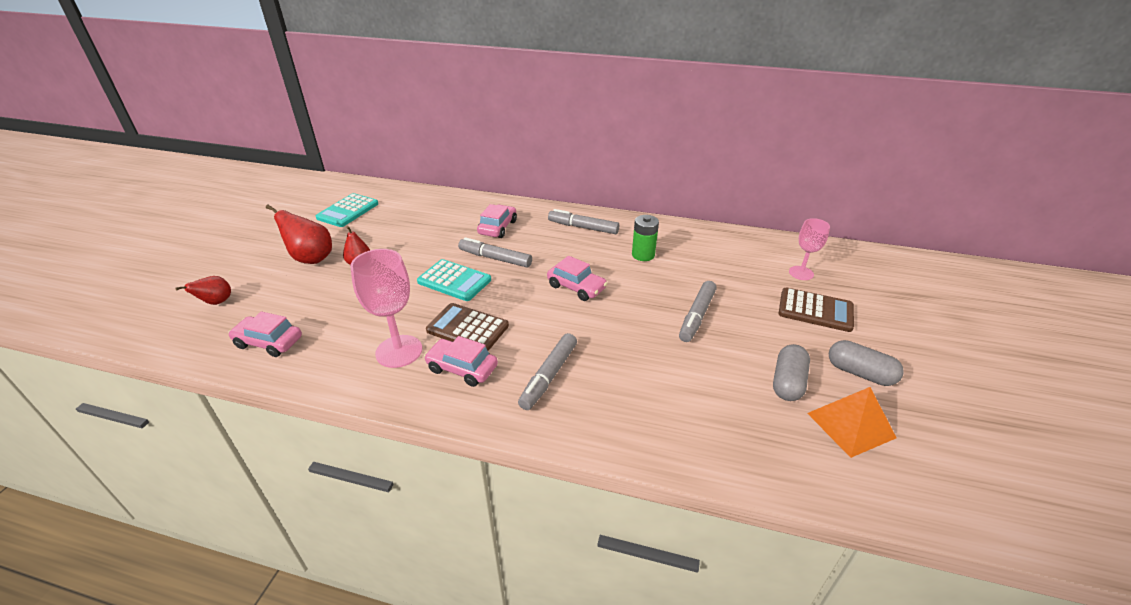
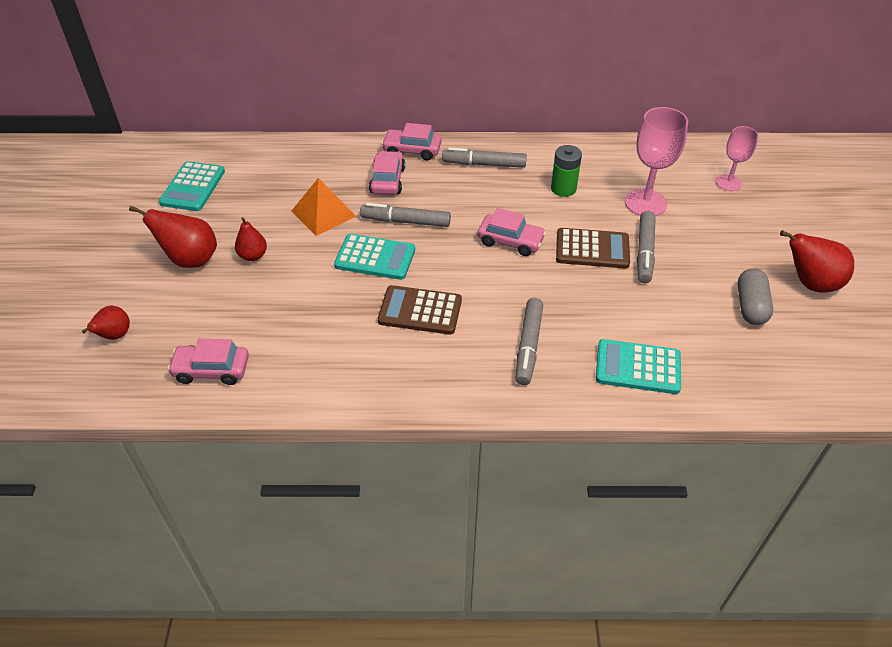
camera: 15 degrees left, 10 degrees up
(399, 351) = (362, 351): pink goblet -> pink goblet (645, 203)
(462, 368) = (438, 356): pink car -> pink car (412, 150)
(647, 417) = (638, 367): none -> turquoise calculator
(815, 310) = (754, 224): brown calculator -> brown calculator (592, 249)
(850, 425) = (815, 336): orange pyramid -> orange pyramid (323, 213)
(860, 373) = (810, 283): grey capsule -> red pear

